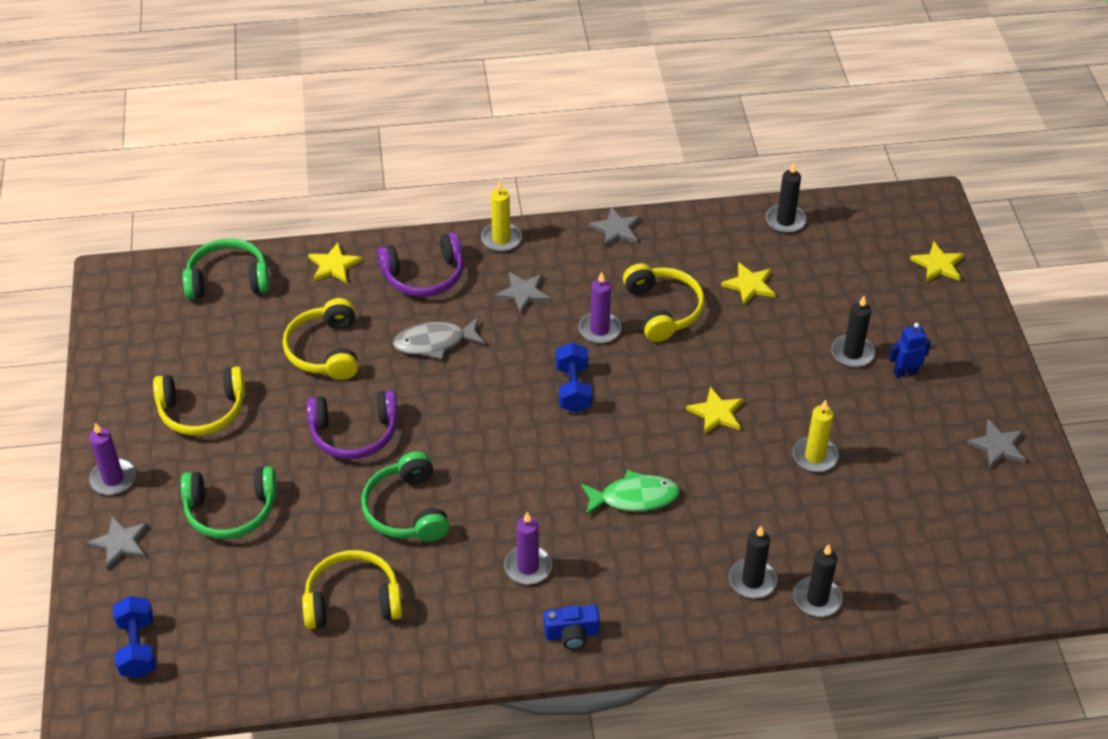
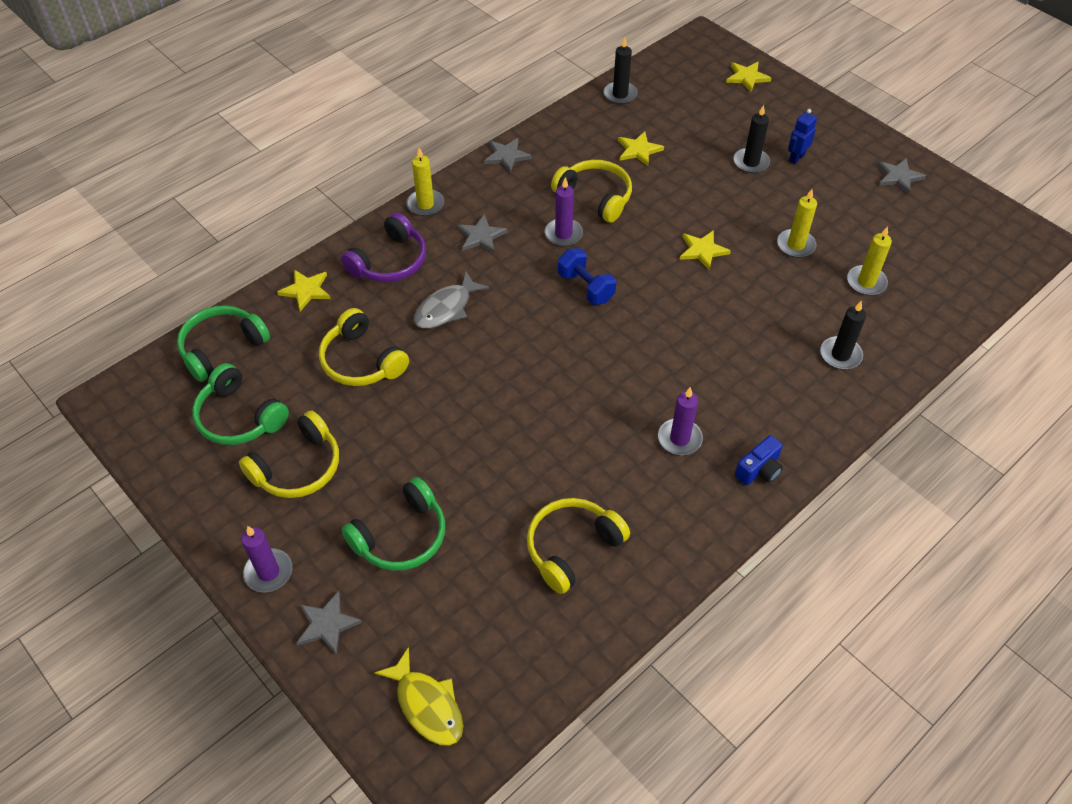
camera: 35 degrees left, 5 degrees up
(138, 647) = (427, 705): blue dumbbell -> yellow fish
(354, 433) = (447, 413): purple headphones -> none
(407, 510) = (547, 450): green headphones -> green headphones (239, 417)
(634, 497) = (705, 342): green fish -> none
(817, 598) = (893, 342): black candle -> none
(850, 529) = (866, 282): none -> yellow candle

